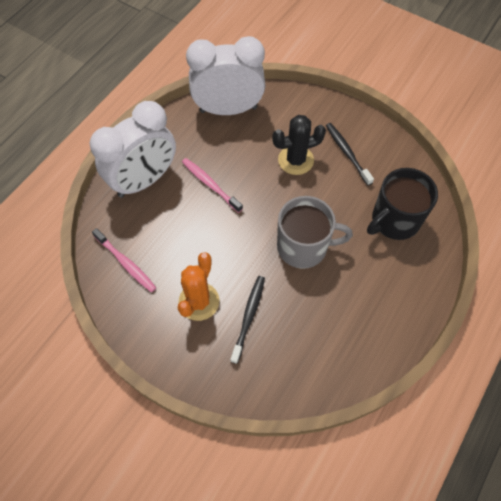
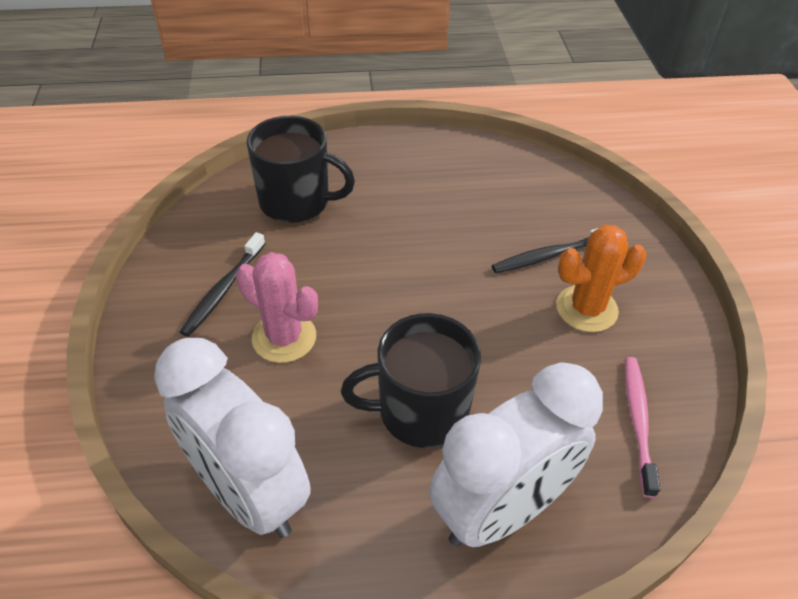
camera: 130 degrees left, 15 degrees down
(144, 180) = (501, 510): white clock -> white clock turned 135 degrees clockwise
(210, 185) = (420, 411): pink toothbrush -> black mug
(296, 160) = (284, 337): black cactus -> pink cactus
(304, 247) = (412, 257): grey mug -> none

